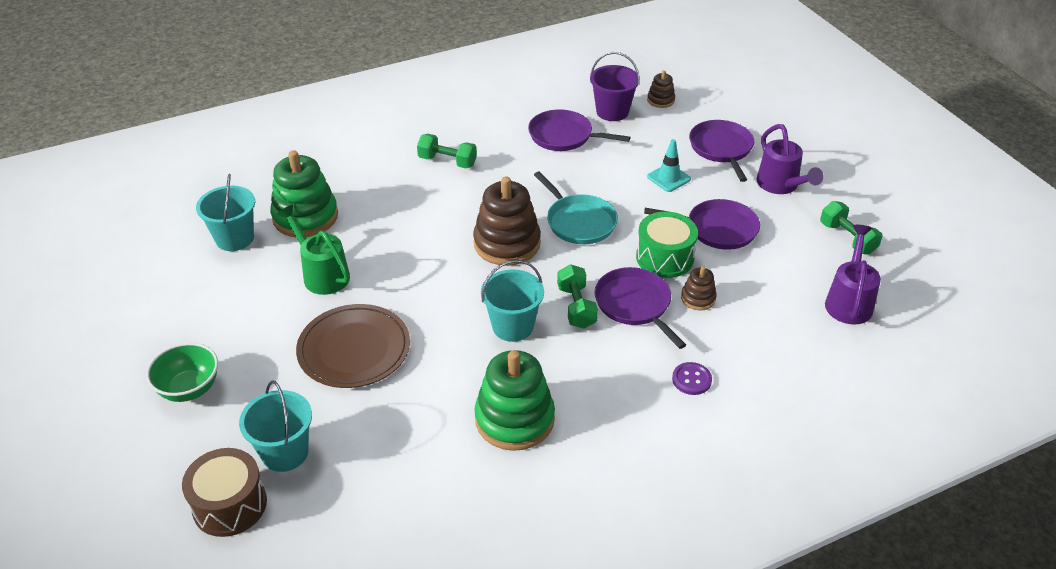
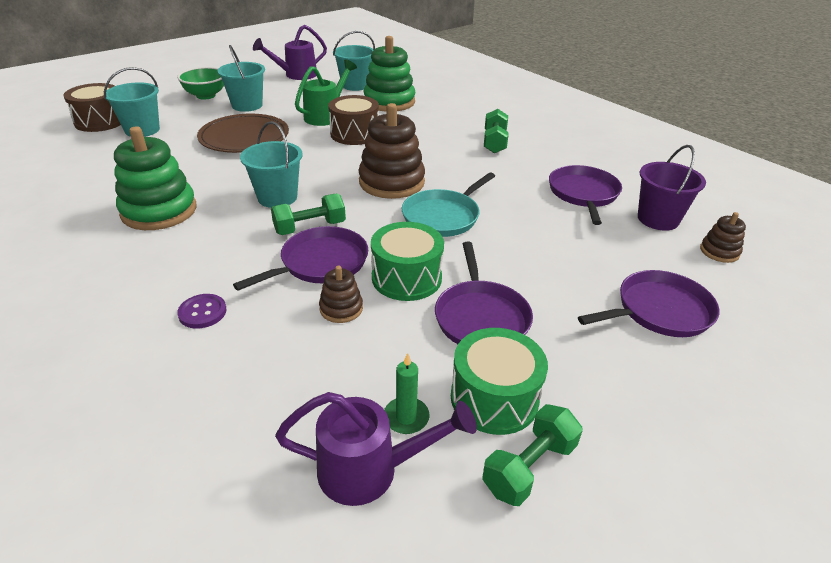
camera: 75 degrees right, 5 degrees down
(250, 345) = (247, 105): none -> turquoise bucket
(385, 256) = (354, 134): none -> brown drum
(668, 178) = (560, 270): turquoise traffic cone -> none
(780, 185) = (618, 377): purple watering can -> purple watering can (296, 75)
(795, 240) = (494, 398): none -> green drum
(809, 280) = (406, 417): none -> green candle

